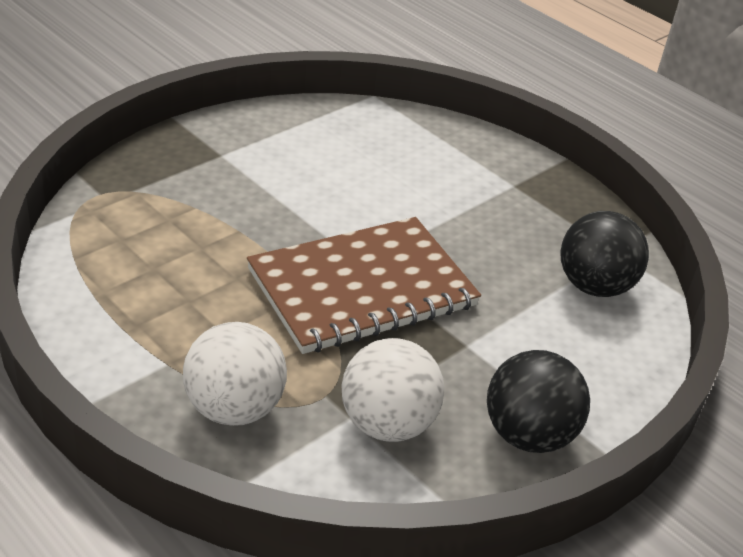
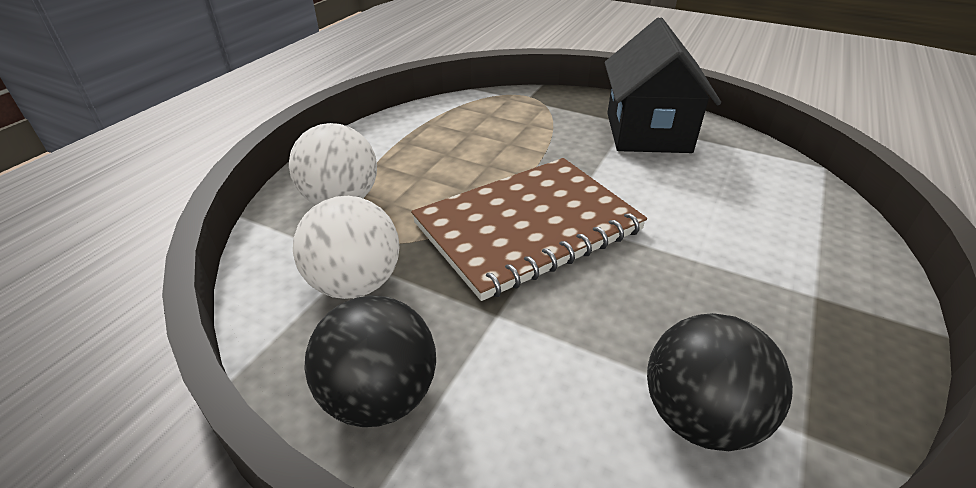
camera: 75 degrees right, 0 degrees up
(251, 152) = (647, 132): none -> black house
(362, 288) = (527, 227): brown notebook -> brown notebook turned 75 degrees counterclockwise

